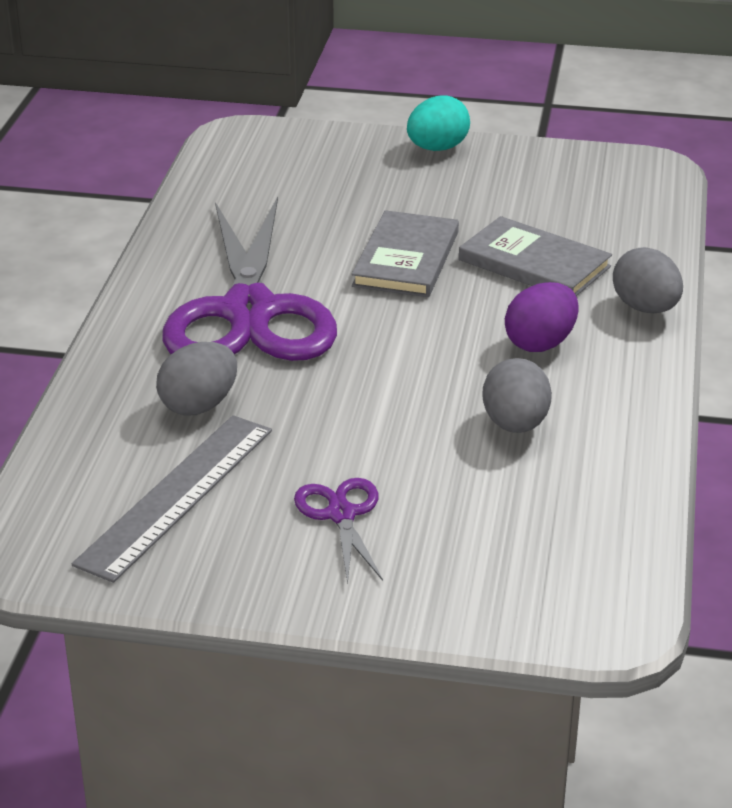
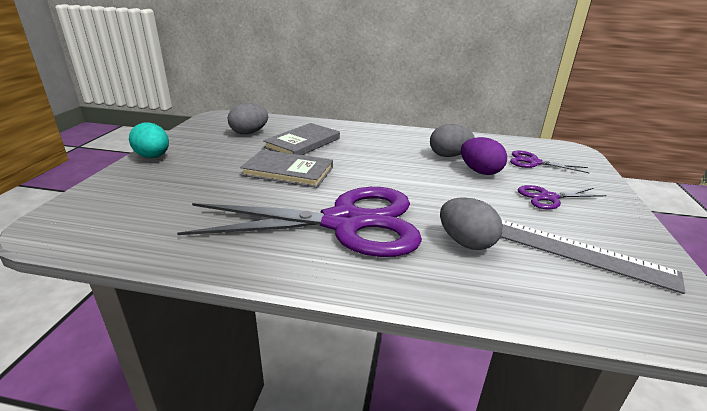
camera: 90 degrees left, 5 degrees down
(507, 534) = (533, 162): none -> purple scissors
(540, 343) = (378, 146): purple egg -> purple egg (480, 171)
(645, 308) = (348, 127): grey egg -> grey egg (249, 133)

